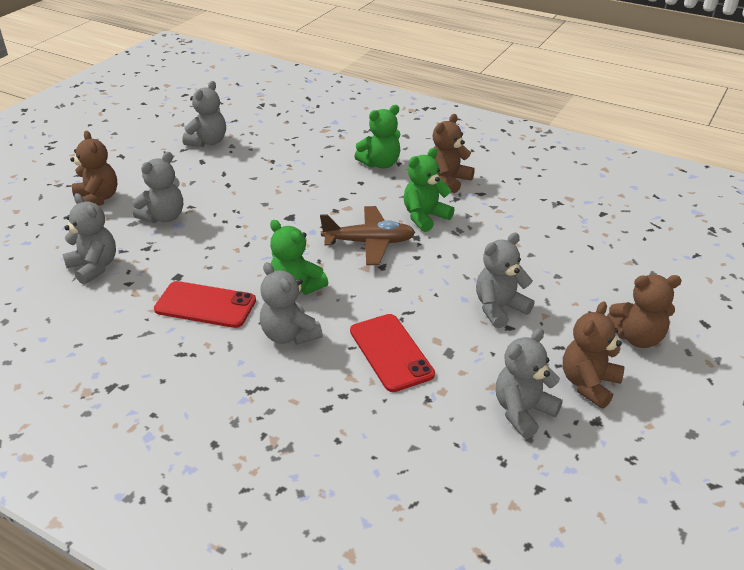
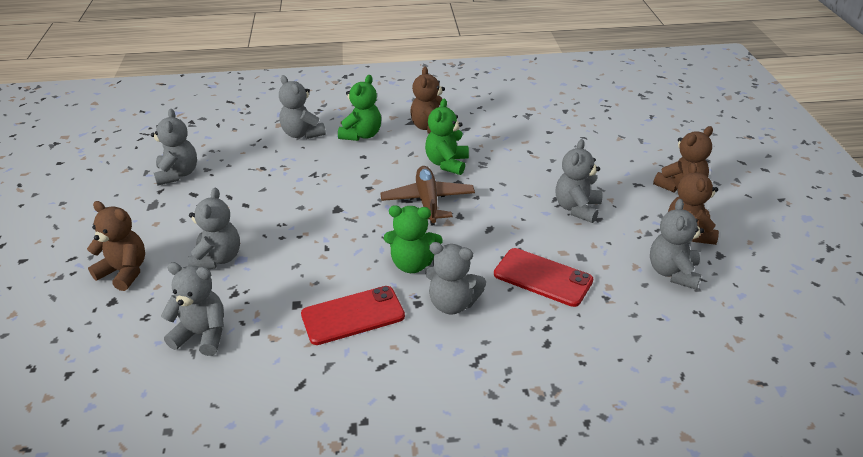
camera: 35 degrees left, 0 degrees up
(333, 145) = (302, 134): none -> grey teddy bear
(369, 243) = (428, 202): brown plane -> brown plane turned 60 degrees counterclockwise

